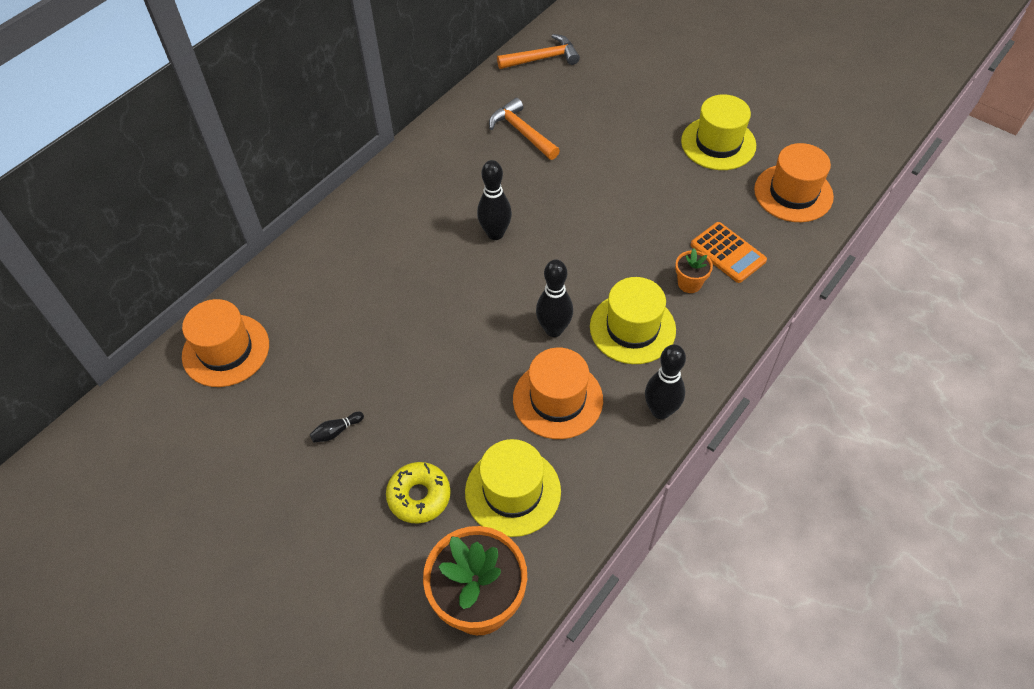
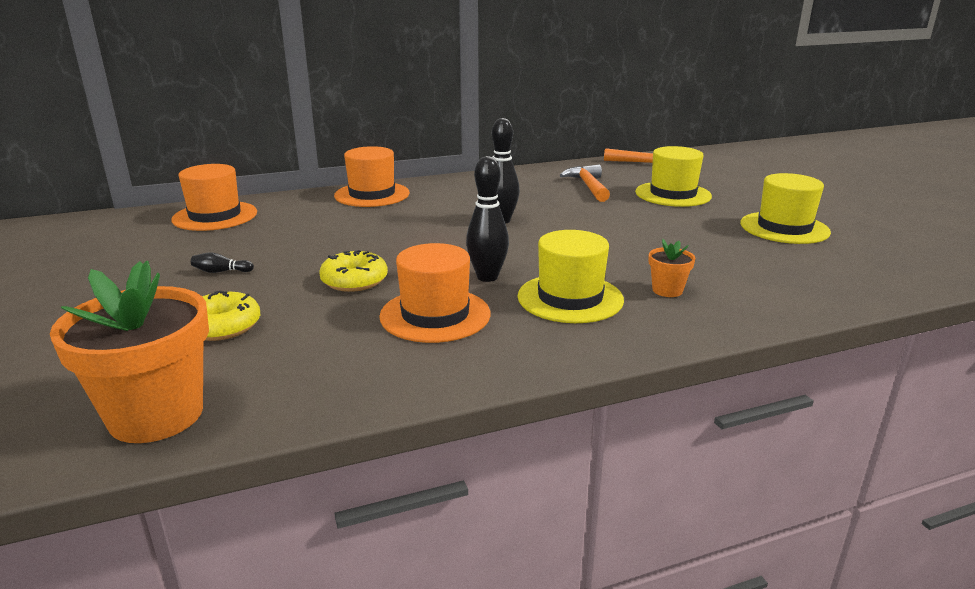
camera: 30 degrees right, 30 degrees down
(458, 387) = (354, 280): none -> yellow donut
(513, 491) = (307, 354): yellow hat -> yellow hat (673, 194)
(660, 411) = (537, 357): black bowling pin -> none
(728, 253) = (734, 285): orange calculator -> none
(793, 193) = (853, 271): orange hat -> orange hat (372, 194)

